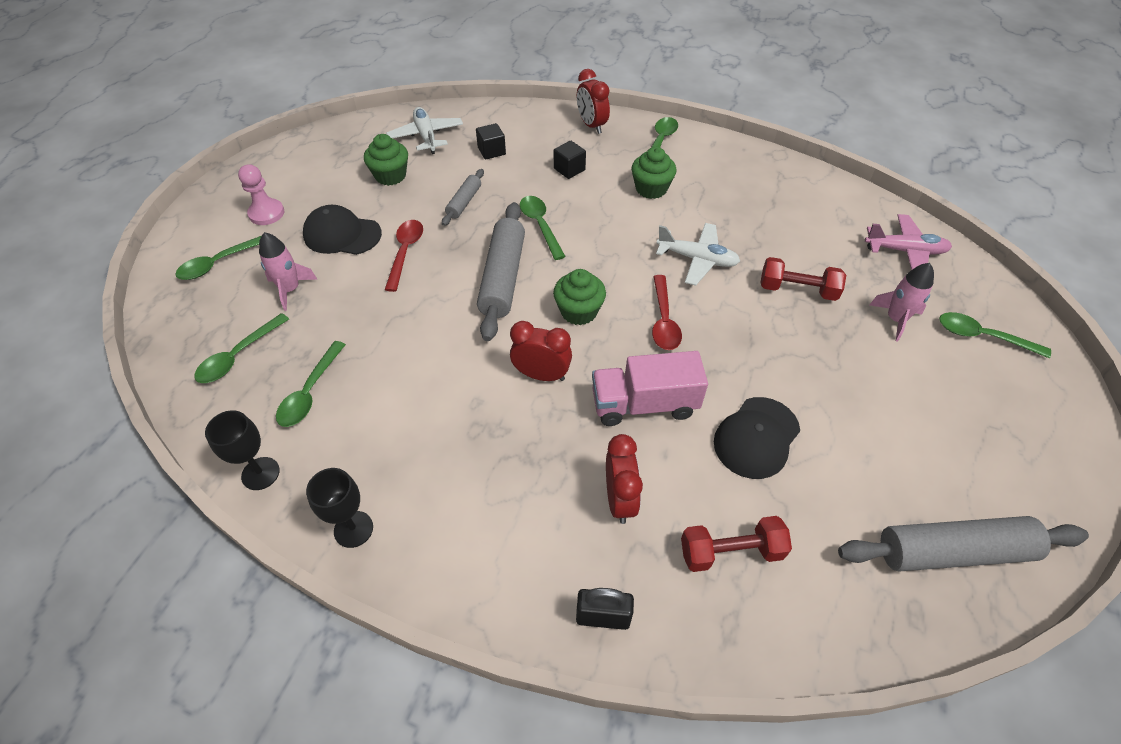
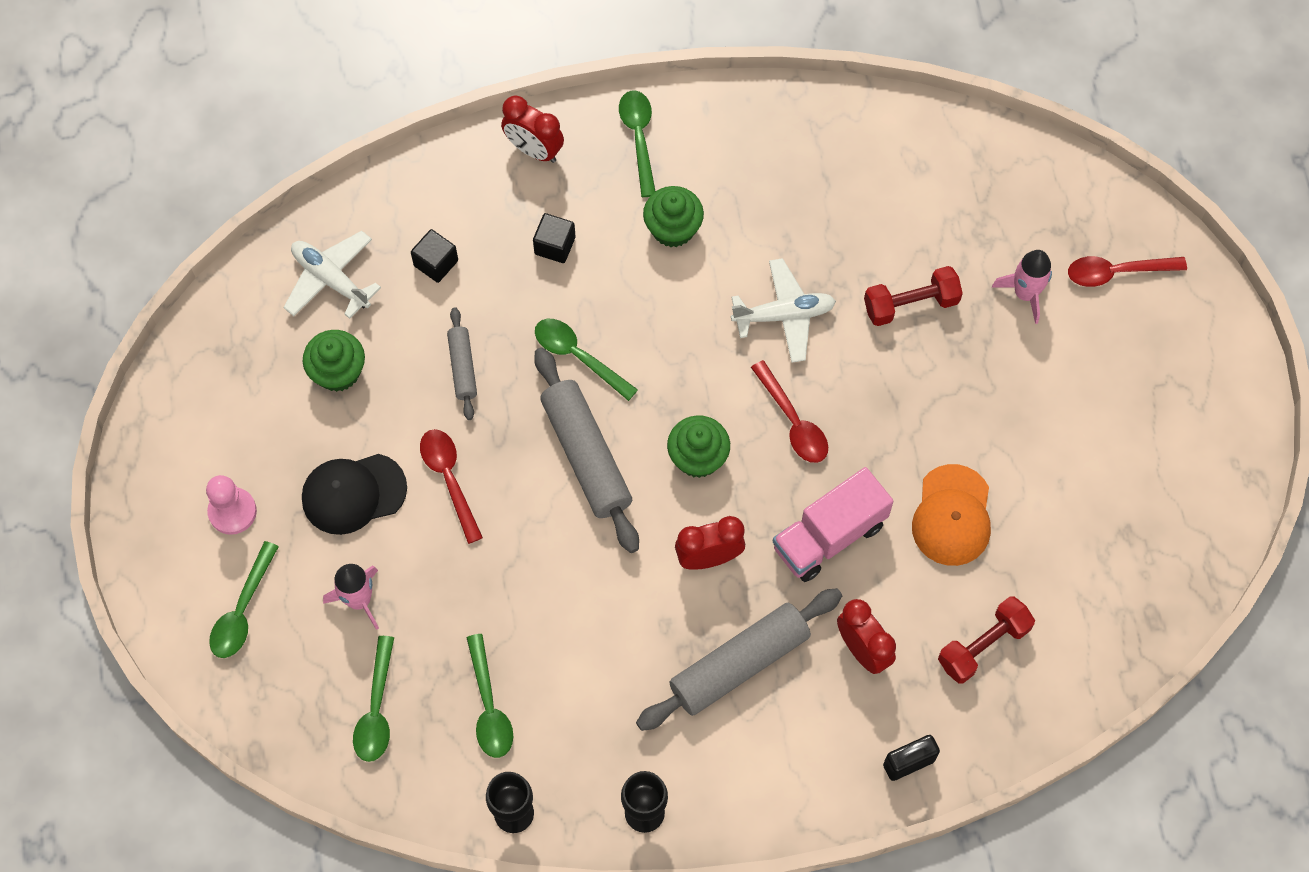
camera: 30 degrees left, 15 degrees up
(756, 437) = (952, 516): black cap -> orange cap
(905, 251) = (1000, 185): pink plane -> none
(953, 552) = (1164, 541): grey rolling pin -> grey rolling pin (739, 664)
(982, 336) = (1116, 272): green spoon -> red spoon

